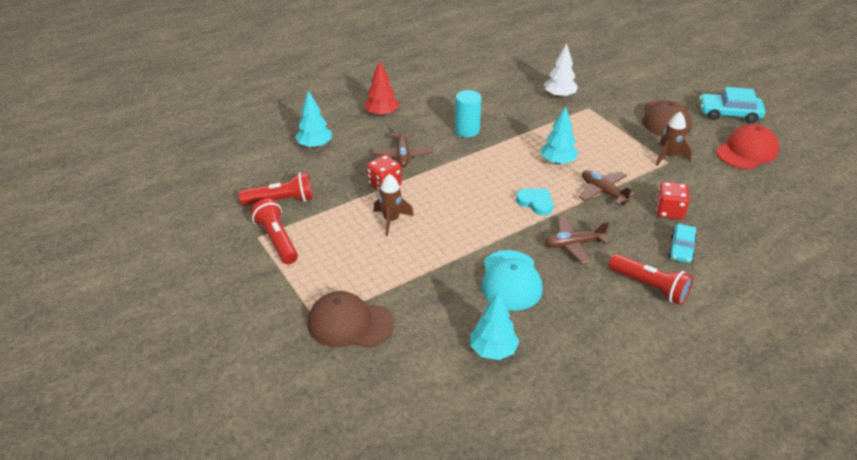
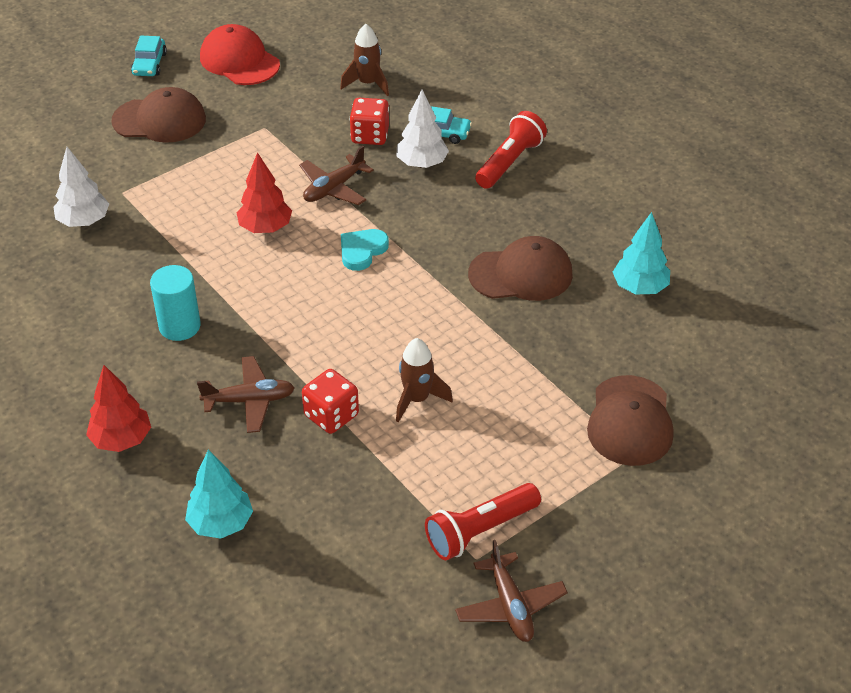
camera: 95 degrees left, 5 degrees up
(281, 201) = (382, 544): red flashlight -> none
(510, 280) = (521, 274): turquoise cap -> brown cap
(557, 162) = (265, 228): turquoise tree -> red tree
(573, 244) = (444, 218): brown plane -> brown plane (510, 606)
(639, 236) = (422, 164): none -> white tree
(668, 157) = (252, 126): brown rocket -> brown rocket (368, 84)
(729, 114) = (149, 64): turquoise car -> turquoise car, size x0.65

